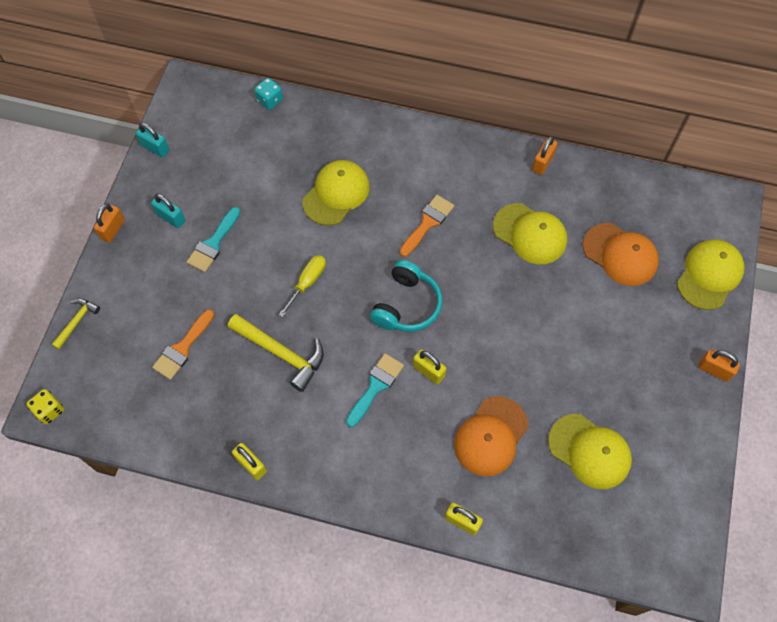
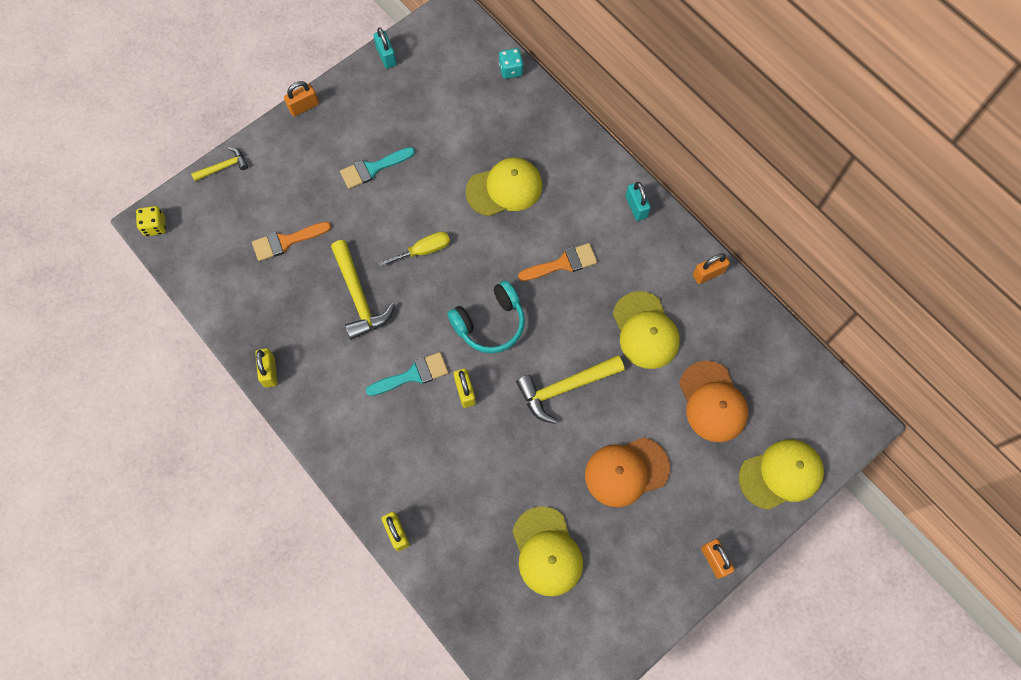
camera: 35 degrees right, 5 degrees up
(171, 218) = (355, 125): turquoise padlock -> turquoise padlock (636, 207)
(490, 436) = (474, 481): orange cap -> orange cap (626, 471)
(504, 317) = (565, 388): none -> yellow hammer

